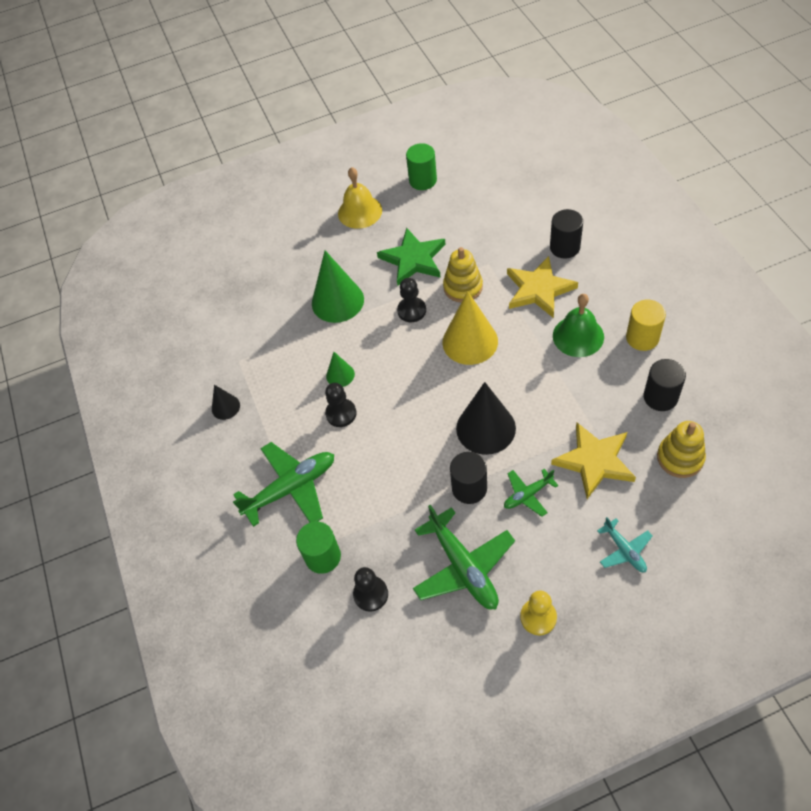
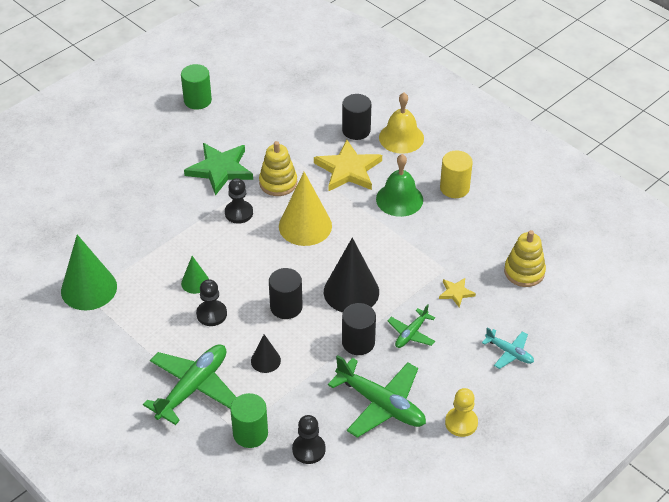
camera: 30 degrees left, 10 degrees down
(225, 407) = (93, 338): black cone -> black cone (265, 360)
(337, 301) = (162, 221): green cone -> green cone (89, 288)
(360, 211) = (147, 139): yellow bell -> yellow bell (401, 137)
(594, 461) = (456, 293): yellow star -> yellow star, size x0.49
(660, 397) = (489, 230): black cylinder -> black cylinder (286, 307)

